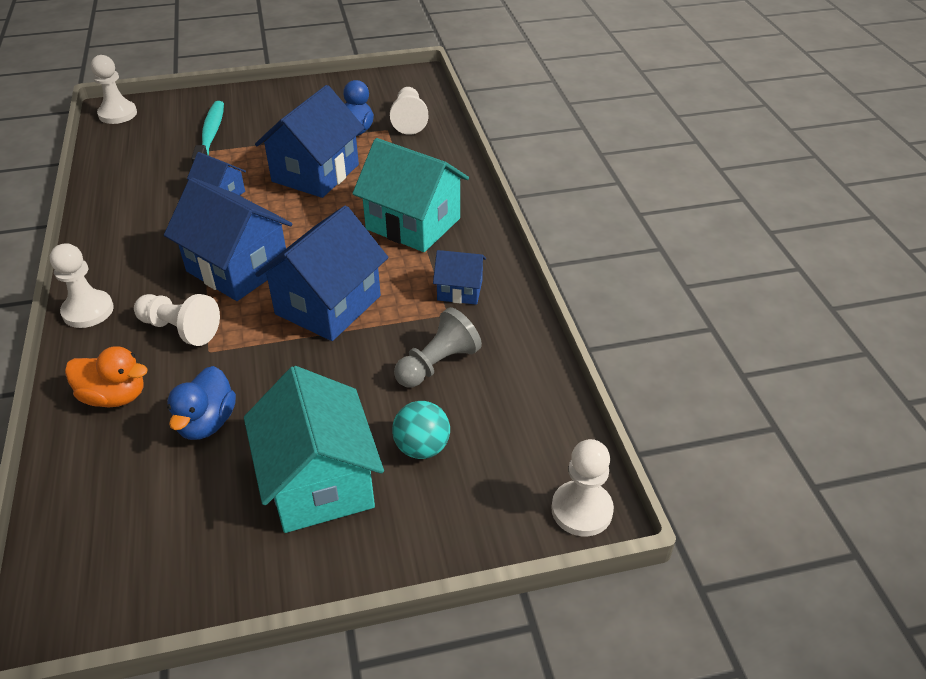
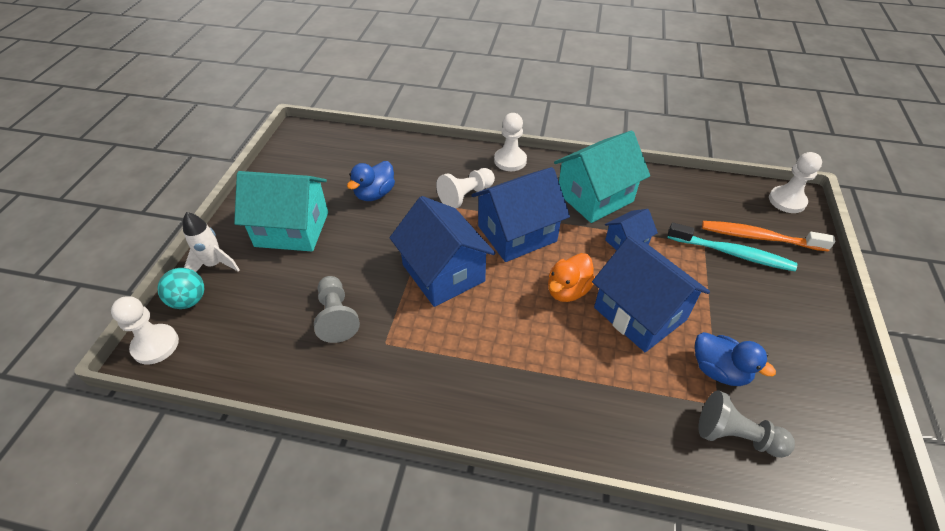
camera: 115 degrees right, 5 degrees up
(115, 396) = (424, 163): orange duck -> orange duck (567, 290)
(181, 124) = (760, 237): none -> orange toothbrush
(207, 423) = (375, 194): blue duck -> blue duck turned 90 degrees counterclockwise
(409, 120) = (736, 436): white pawn -> grey pawn
(413, 224) = (521, 364): turquoise house -> turquoise house (595, 197)
(422, 447) = (274, 282): turquoise ball -> turquoise ball (189, 300)
(429, 535) = (214, 264): none -> white rocket
(460, 290) = (407, 364): blue house -> none

